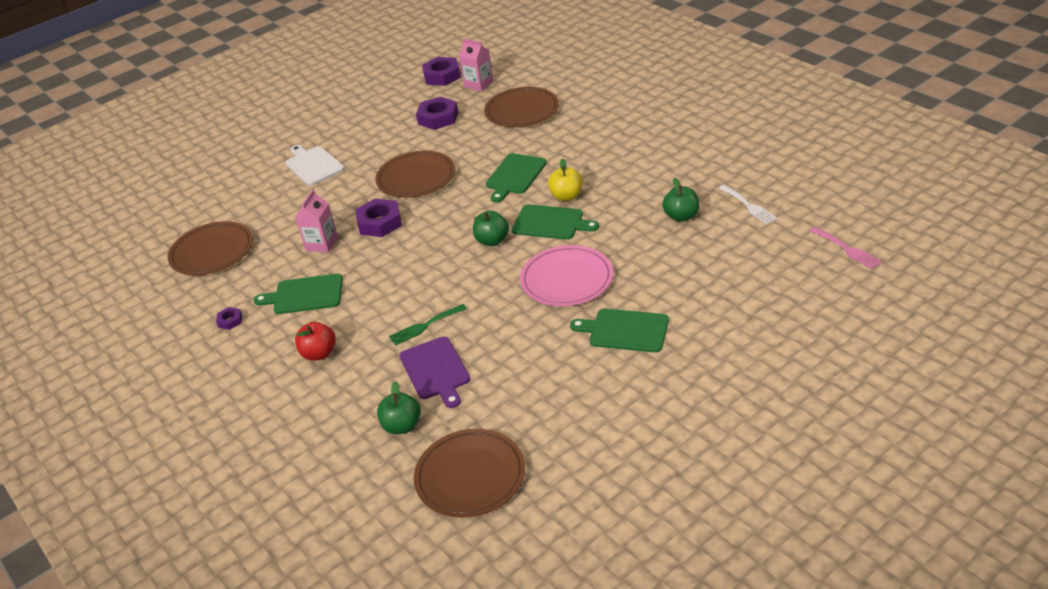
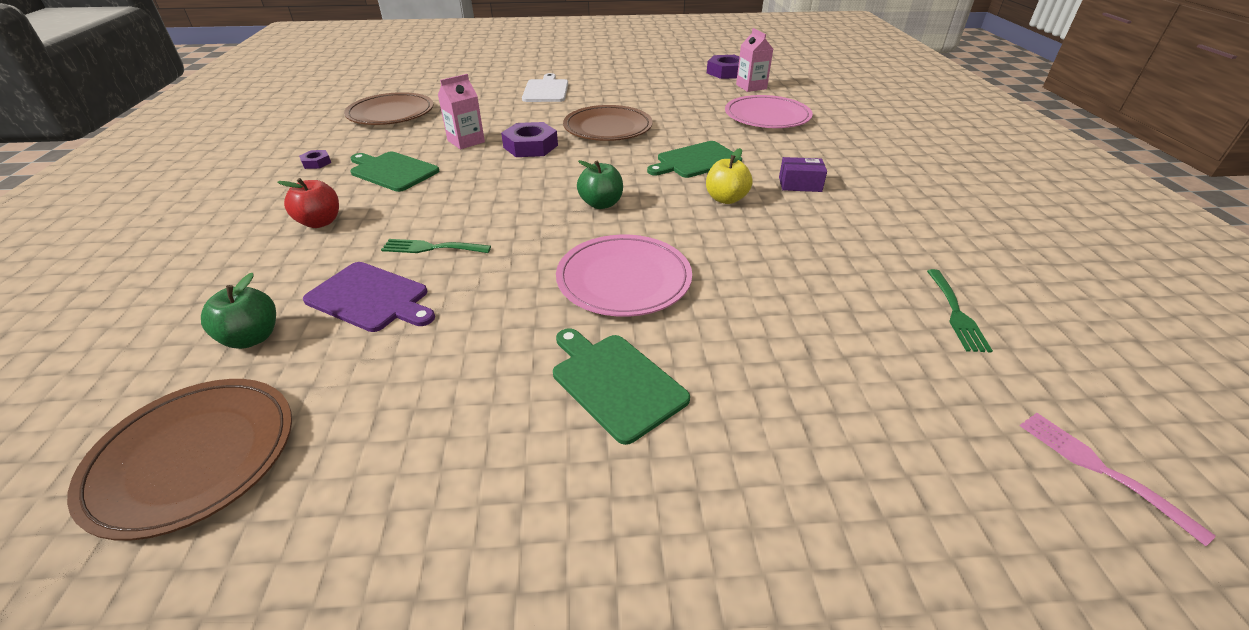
camera: 30 degrees right, 0 degrees up
(436, 370) = (371, 298): purple cutting board -> purple cutting board turned 75 degrees counterclockwise
(438, 118) = (685, 96): purple nut -> none
(522, 111) = (767, 116): brown plate -> pink plate
(551, 223) = (679, 215): green cutting board -> none
(600, 162) = (800, 184): none -> purple box
(681, 216) = (842, 280): green apple -> none
(749, 206) = (956, 313): white fork -> green fork
(847, 249) = (1099, 469): pink fork -> pink fork turned 150 degrees clockwise

